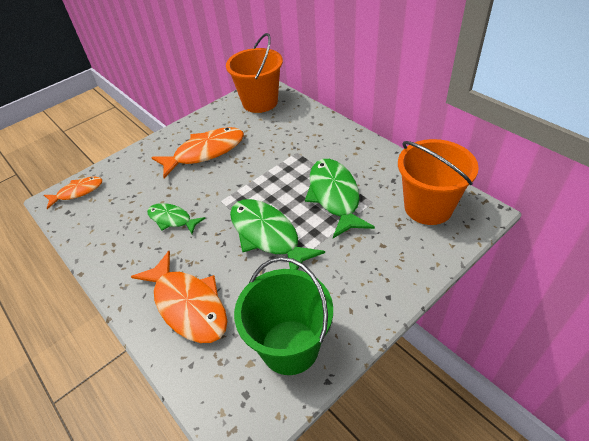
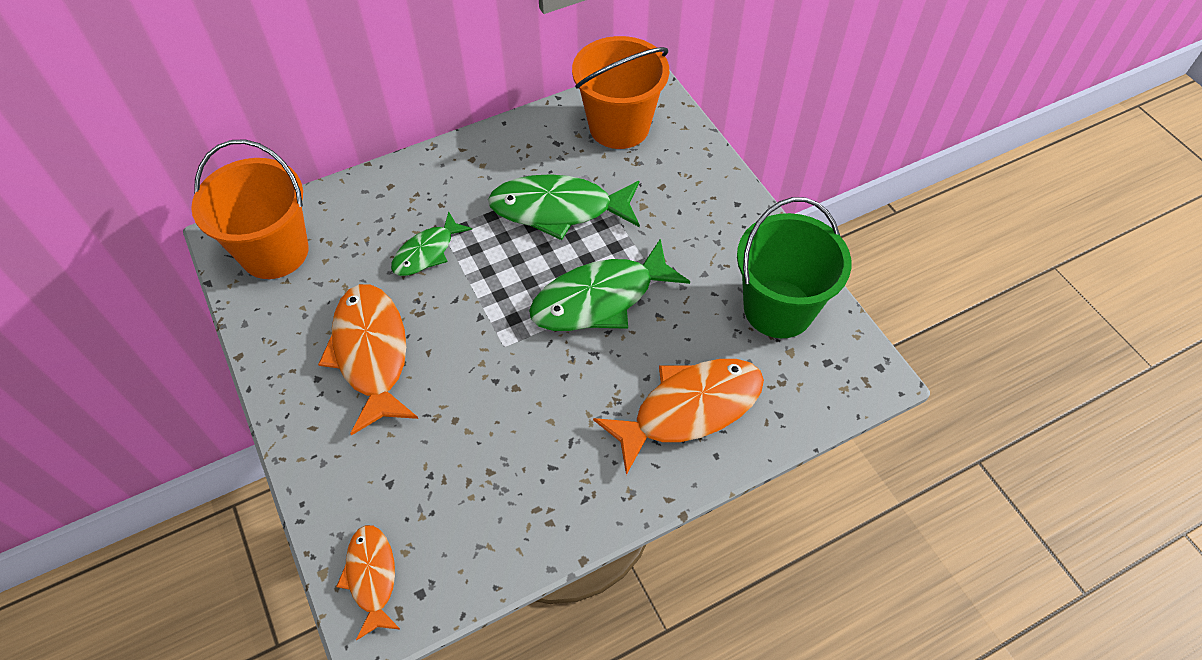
camera: 80 degrees left, 10 degrees up
(172, 219) = (516, 417): green fish -> green fish (427, 252)

